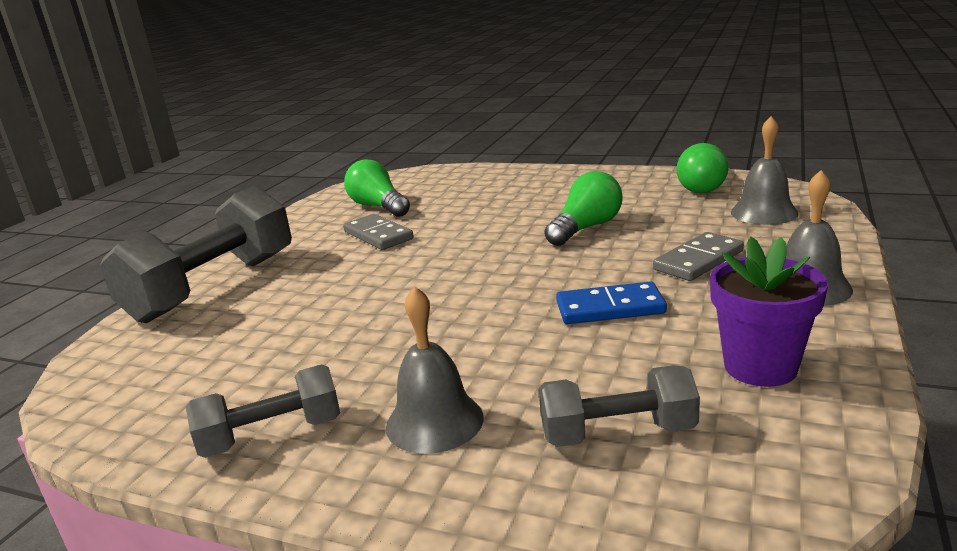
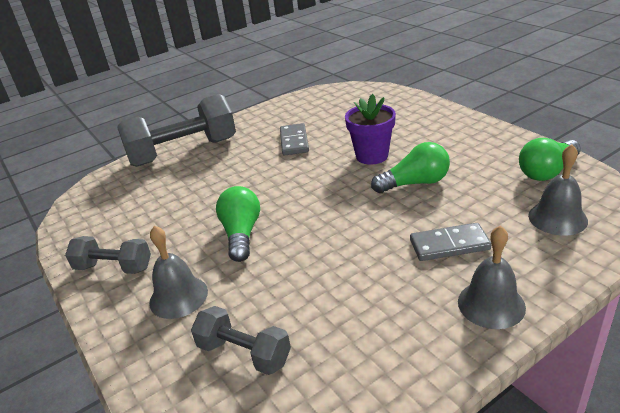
camera: 35 degrees right, 10 degrees up
(378, 207) = (320, 115): green light bulb -> green light bulb (241, 234)
(610, 308) = (346, 260): blue domino -> none
(760, 367) = (371, 352): purple flower pot -> purple flower pot (372, 156)

